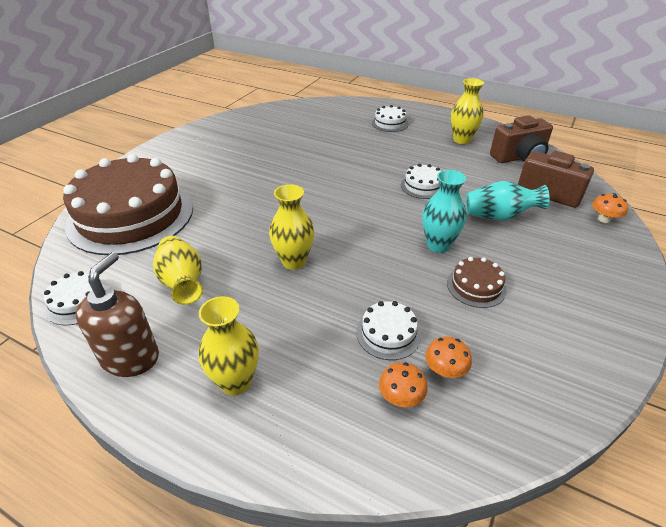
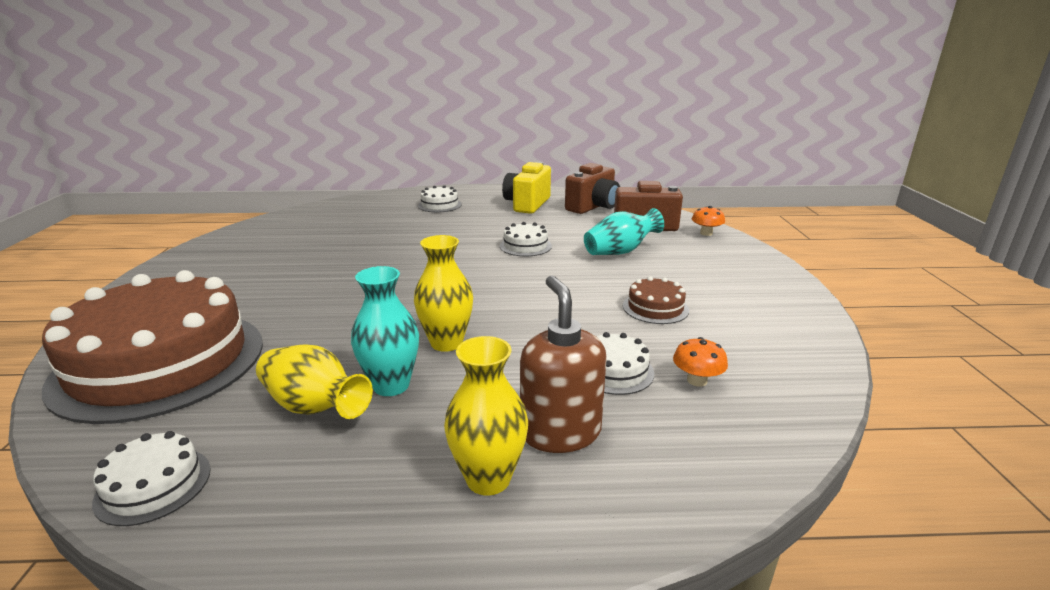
camera: 30 degrees left, 15 degrees down
(130, 357) = (309, 514): brown soap dispenser -> brown soap dispenser (560, 432)
(401, 397) = (681, 418): orange mushroom -> none
(438, 245) = (588, 287): turquoise vase -> turquoise vase (391, 385)
(462, 140) = (527, 204): yellow vase -> yellow camera

